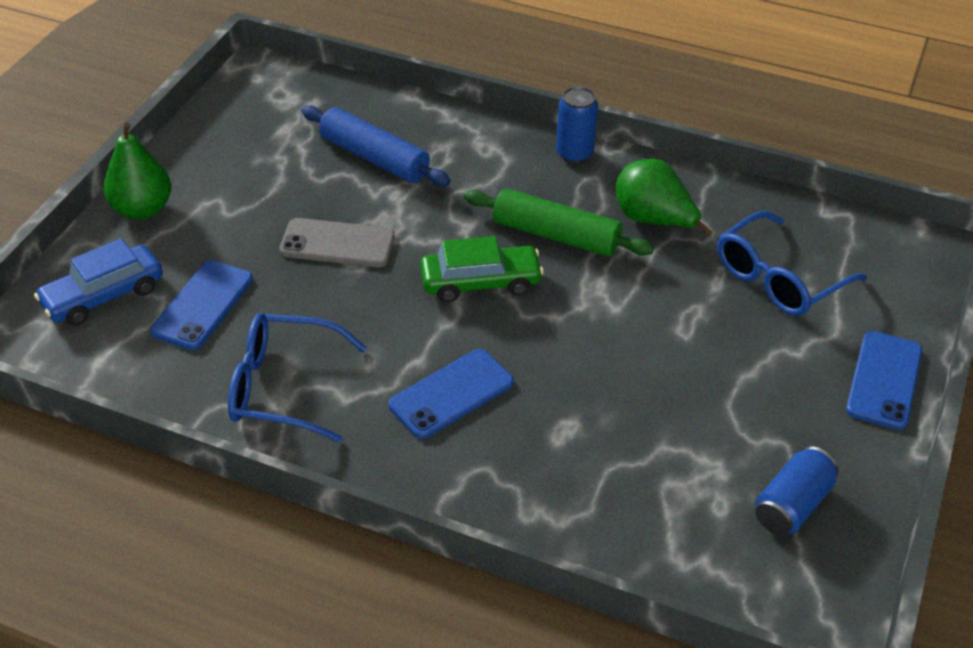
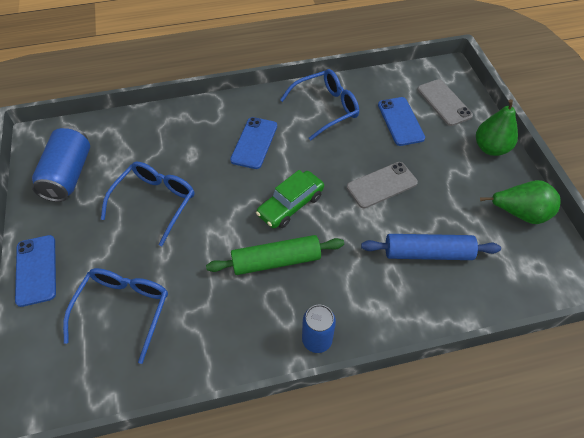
camera: 145 degrees right, 10 degrees up
(103, 296) = (444, 102): blue car -> grey phone
(653, 220) = (226, 310): green pear -> green pear (520, 213)
(669, 385) = (155, 202): none -> blue glasses
(792, 505) = (68, 175): blue can -> blue can, size x1.51

